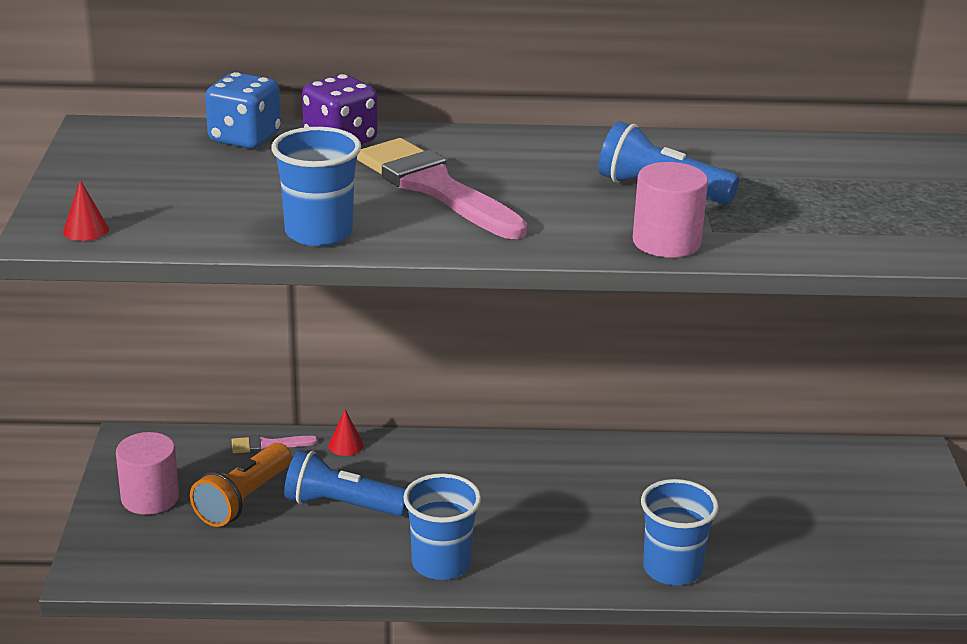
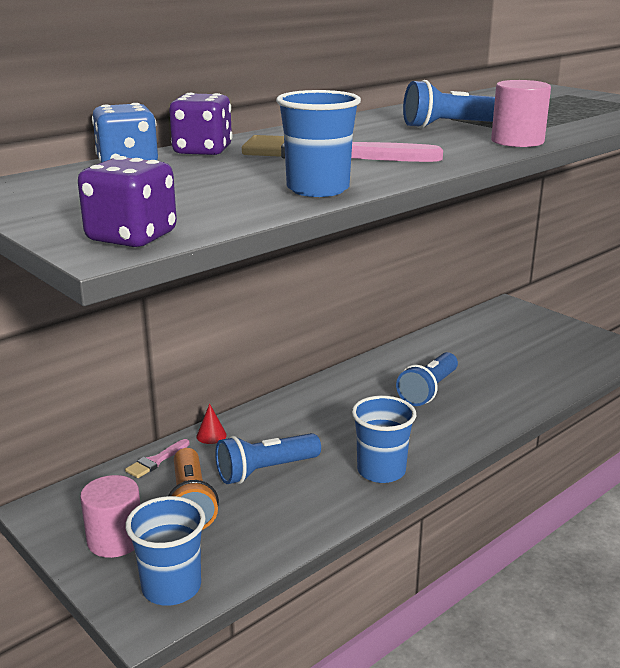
camera: 40 degrees left, 5 degrees down
(86, 230) = (132, 237): red cone -> purple dice
(625, 509) = (428, 390): none -> blue flashlight
(672, 569) = (500, 407): blue cup -> blue cup (171, 587)

